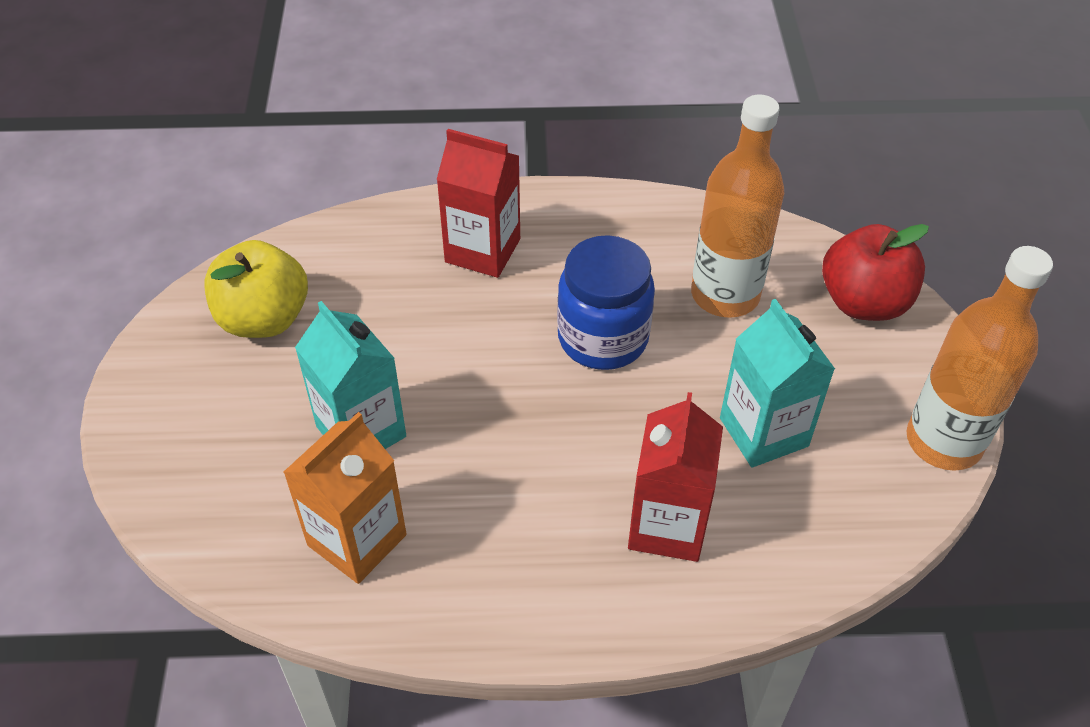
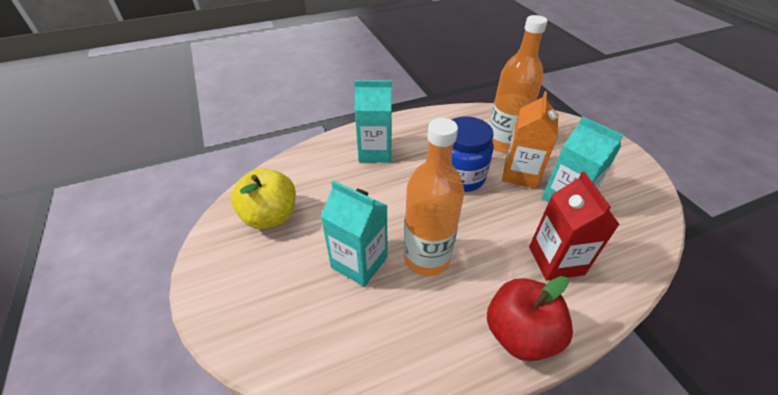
camera: 20 degrees left, 5 degrees down
(357, 540) = (391, 329): orange carton -> orange carton (520, 174)
(482, 250) = (375, 152): red carton -> turquoise carton
(863, 302) = (564, 131): red apple -> red apple (520, 333)
(943, 441) = (645, 179): orange bottle -> orange bottle (426, 257)

